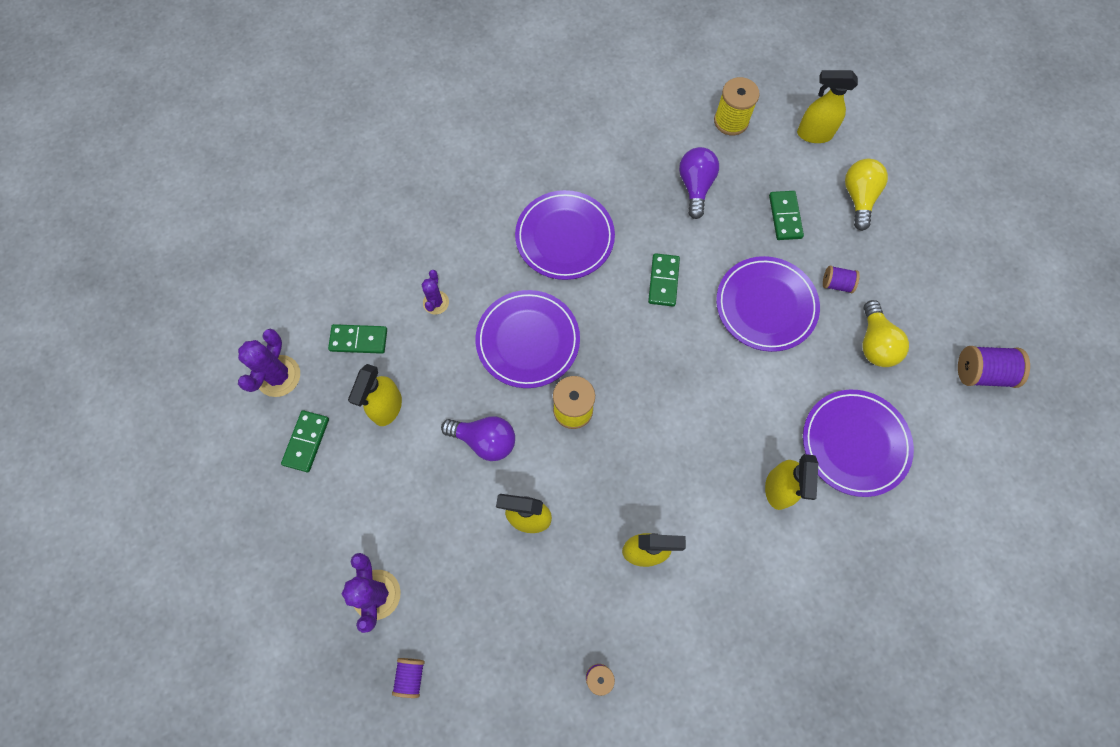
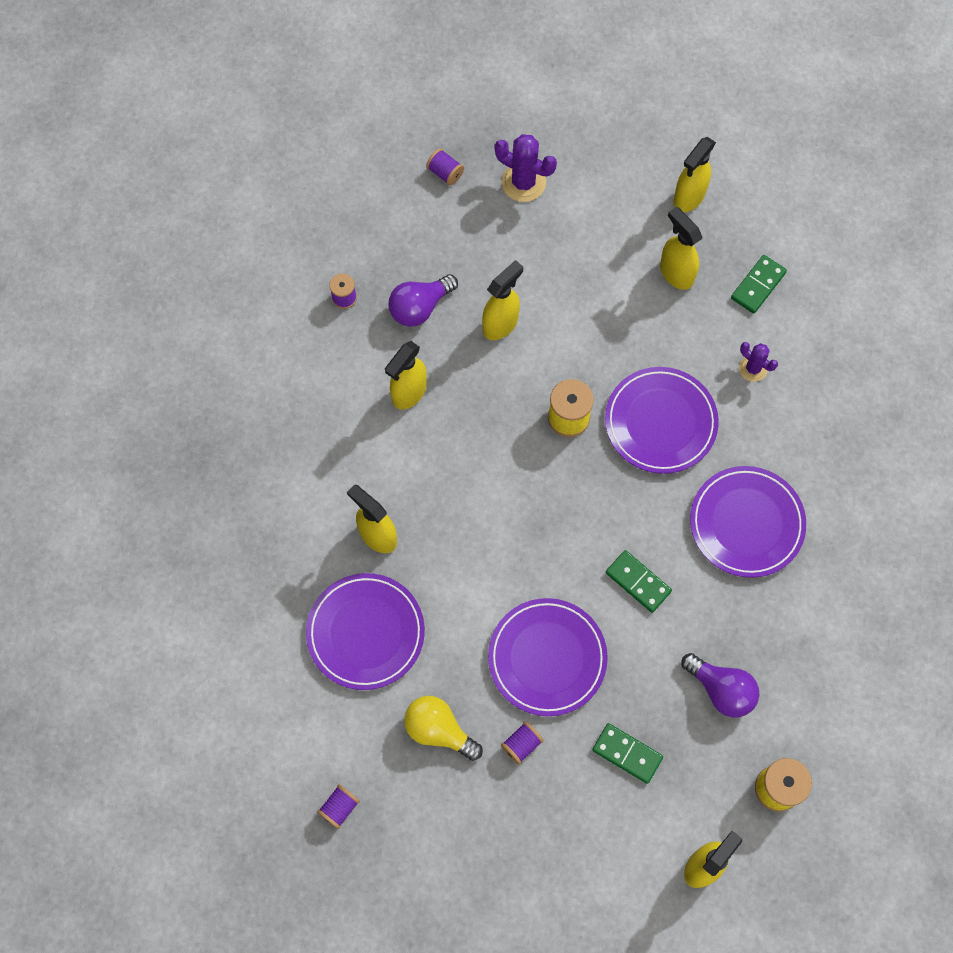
camera: 125 degrees right, 0 degrees up
(278, 376) = (765, 206): purple cactus -> none
(306, 441) = (688, 197): green domino -> yellow spray bottle
(485, 440) = (592, 331): purple light bulb -> purple light bulb (420, 307)
(858, 198) = (597, 849): yellow light bulb -> none
(982, 373) = (339, 808): purple spool -> purple spool, size x0.60

